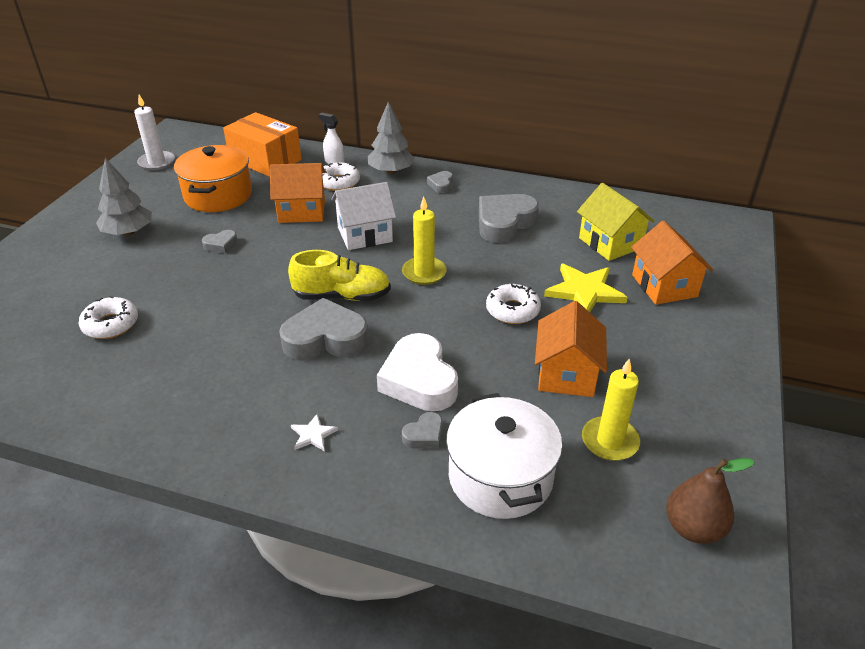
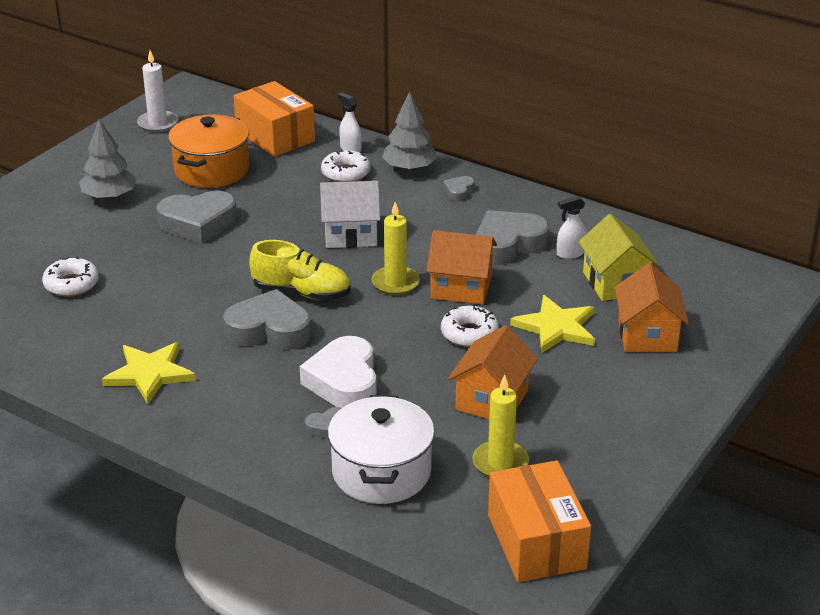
camera: 15 degrees right, 5 degrees down
(219, 409) = (150, 374): none -> yellow star
(221, 245) = (198, 223): grey heart -> grey heart, size x2.14
(302, 211) = (294, 199): orange house -> orange house (461, 287)
(313, 434) = (226, 409): white star -> none
(559, 224) = (570, 254): none -> white spray bottle
(693, 528) = (536, 541): brown pear -> orange box

